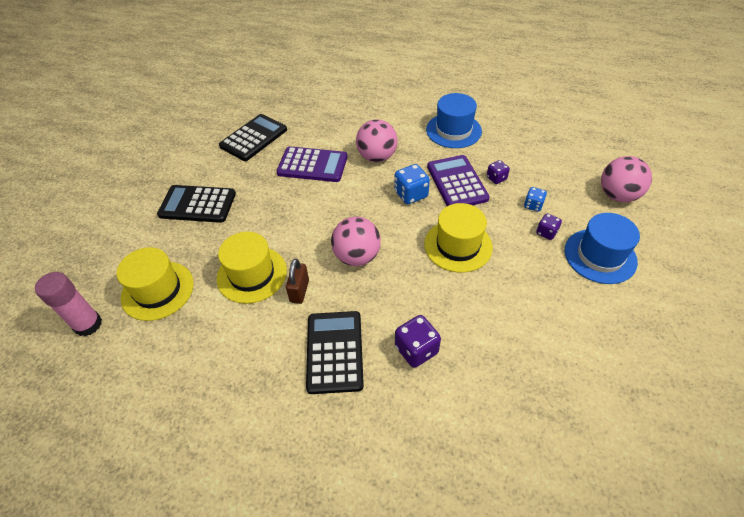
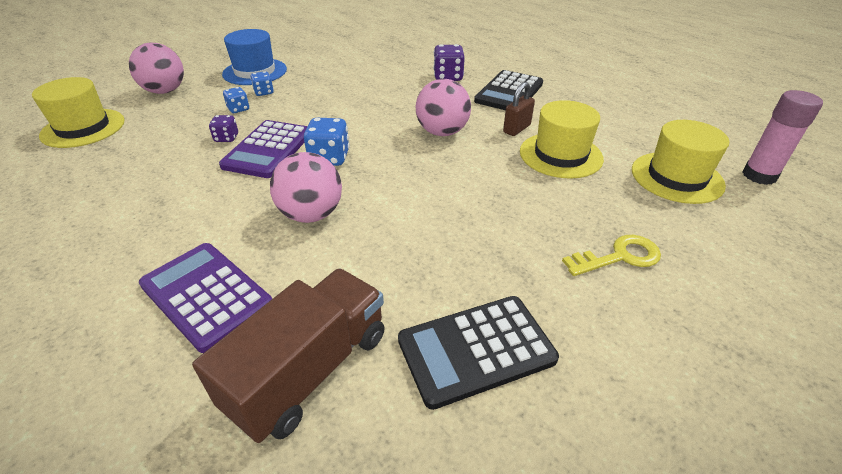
camera: 150 degrees left, 10 degrees down
(197, 204) = (619, 257): black calculator -> yellow key
(311, 109) = (309, 370): none -> brown truck
(312, 165) = (409, 242): purple calculator -> purple calculator (206, 295)
(453, 130) = (170, 205): blue hat -> none
(458, 245) = (344, 109): yellow hat -> yellow hat (83, 128)
(546, 233) = (264, 92): purple dice -> blue dice

